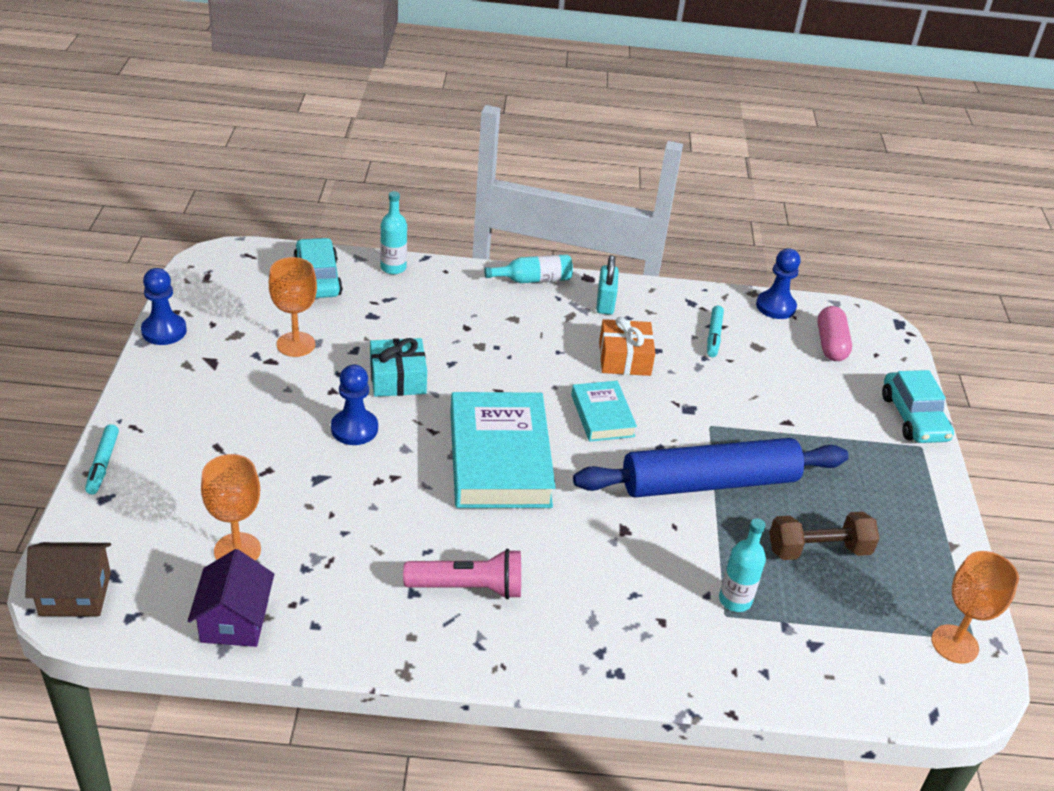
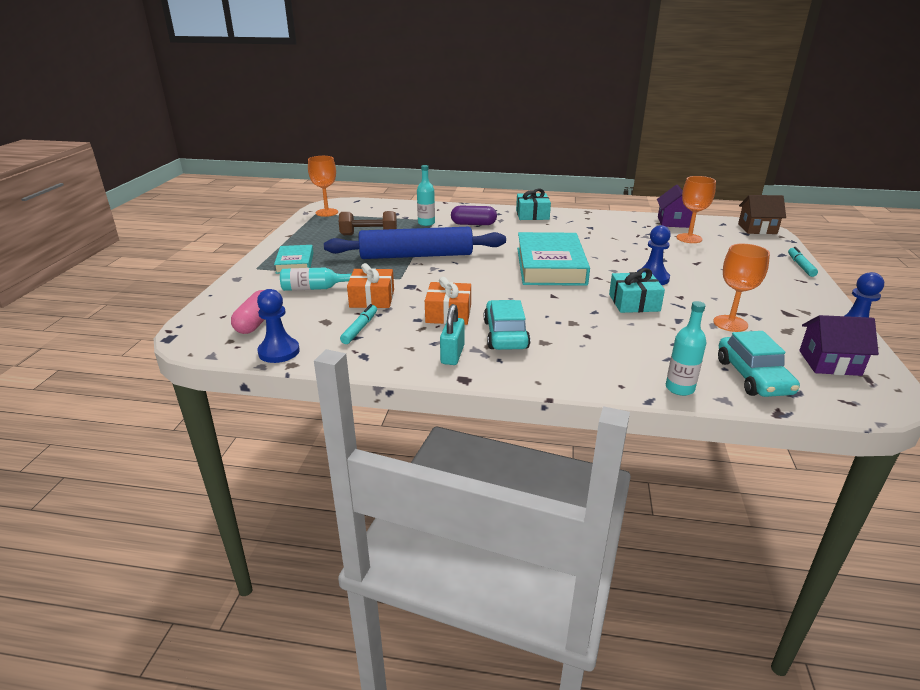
camera: 170 degrees left, 10 degrees down
(228, 293) = (829, 363): none -> purple house
(468, 587) = (562, 228): pink flashlight -> none
(527, 648) = (532, 215): none -> turquoise gift
(533, 280) = (524, 376): turquoise bottle -> turquoise bottle (314, 288)
(602, 415) = (477, 283): turquoise book -> turquoise book (295, 263)
(643, 598) = (473, 224): none -> purple capsule
(726, 384) = (372, 298): none -> orange gift
(914, 417) = (242, 280): turquoise car -> turquoise car (505, 334)

